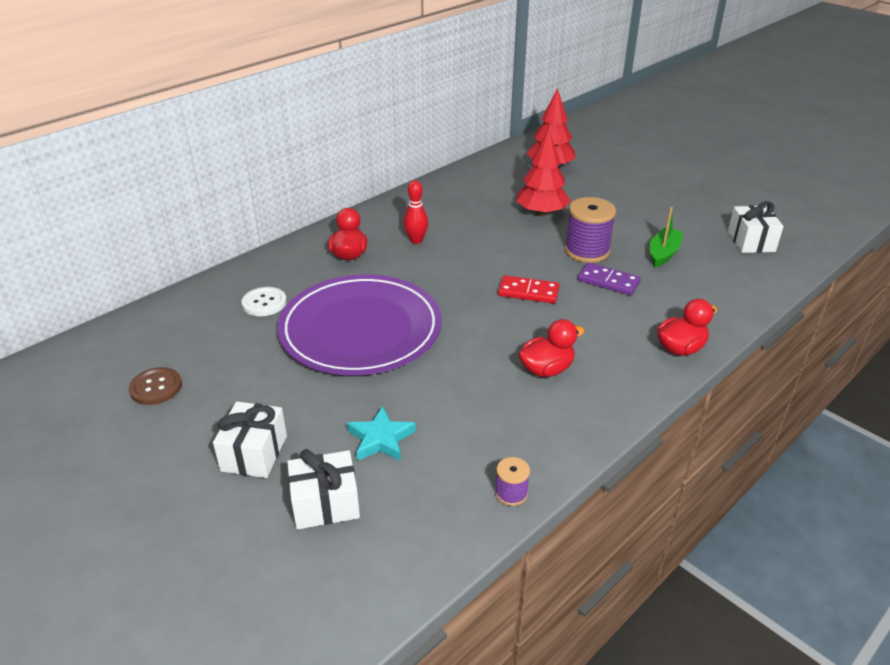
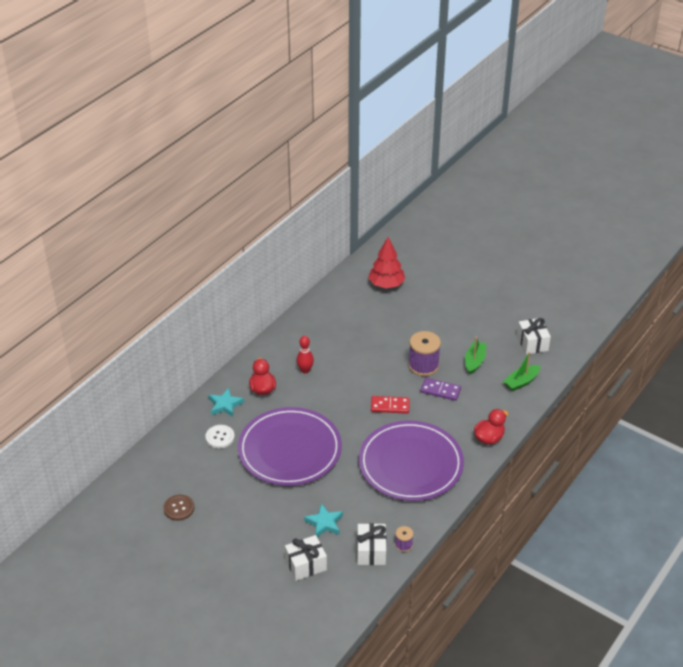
camera: 10 degrees left, 5 degrees up
(254, 453) = (256, 542): white gift -> white gift (371, 551)
(289, 267) = (225, 405): none -> turquoise star
(541, 213) = (387, 333): red tree -> none
(546, 369) = (410, 464): red duck -> purple plate
(734, 283) = (521, 382): none -> green boat

